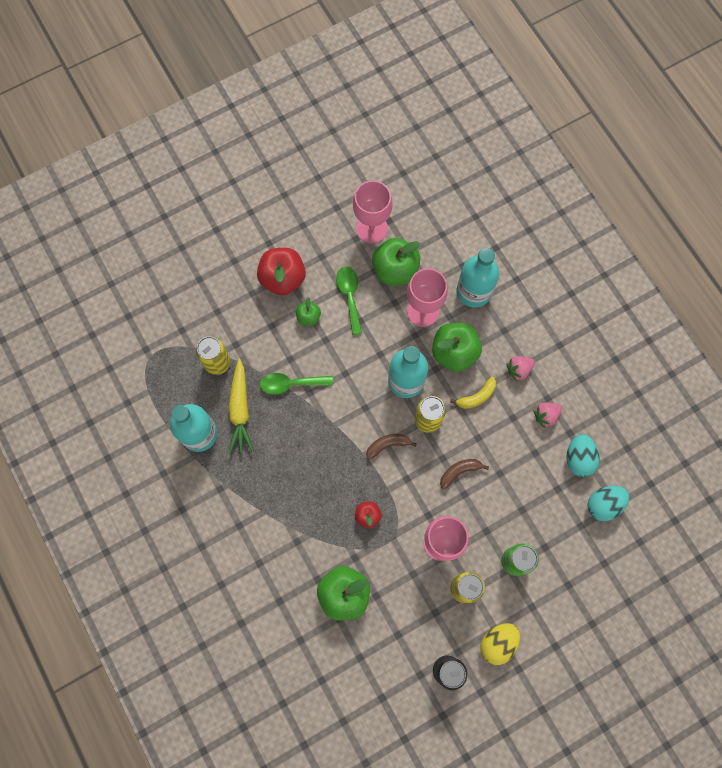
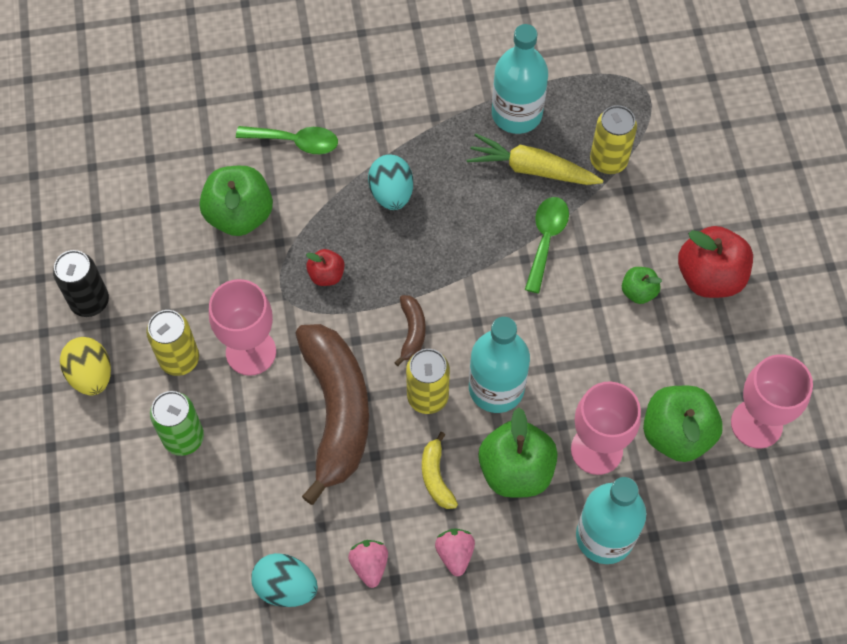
camera: 110 degrees right, 10 degrees down
(349, 296) = (654, 356): green spoon -> green spoon (295, 142)
(459, 472) = (336, 412): brown banana -> brown banana, size x2.38
(603, 504) = (205, 594): turquoise egg -> turquoise egg (391, 193)

